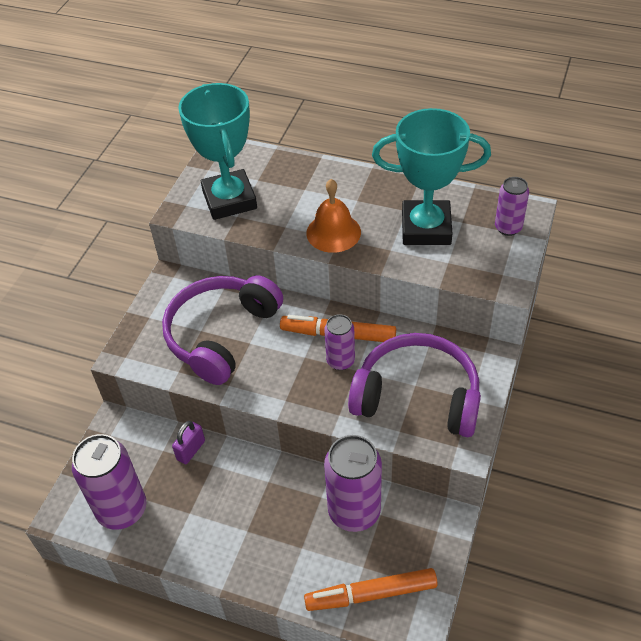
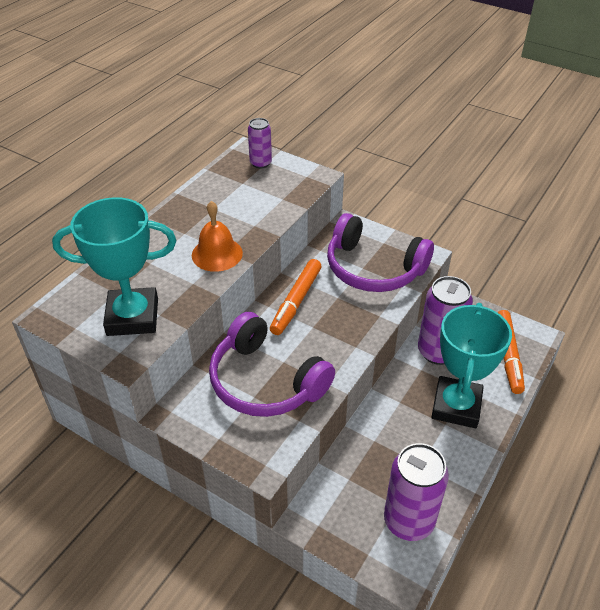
camera: 80 degrees left, 5 degrees down
(191, 450) = (354, 455): purple padlock -> none
(340, 361) = (325, 305): purple can -> none
(417, 396) = (373, 268): purple headphones -> purple headphones turned 90 degrees counterclockwise
(426, 228) = (240, 202): turquoise trophy -> turquoise trophy (456, 406)

